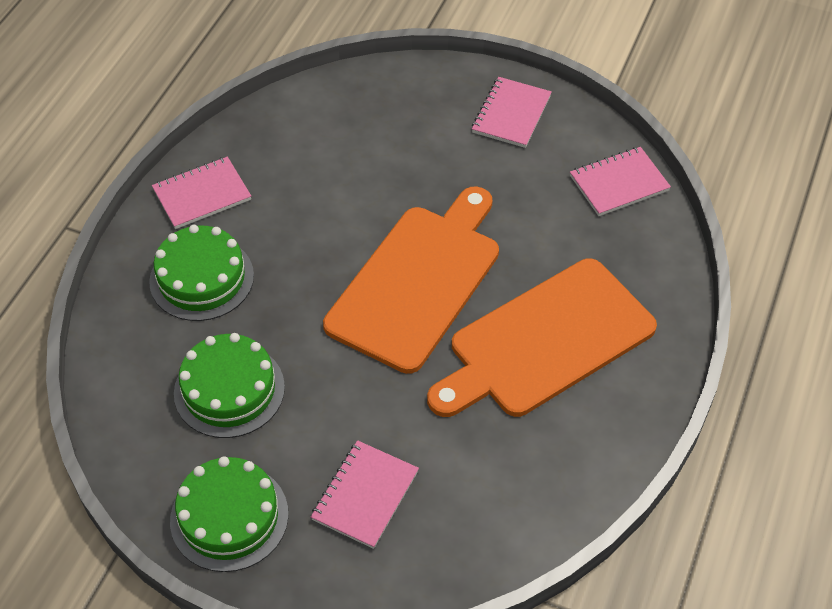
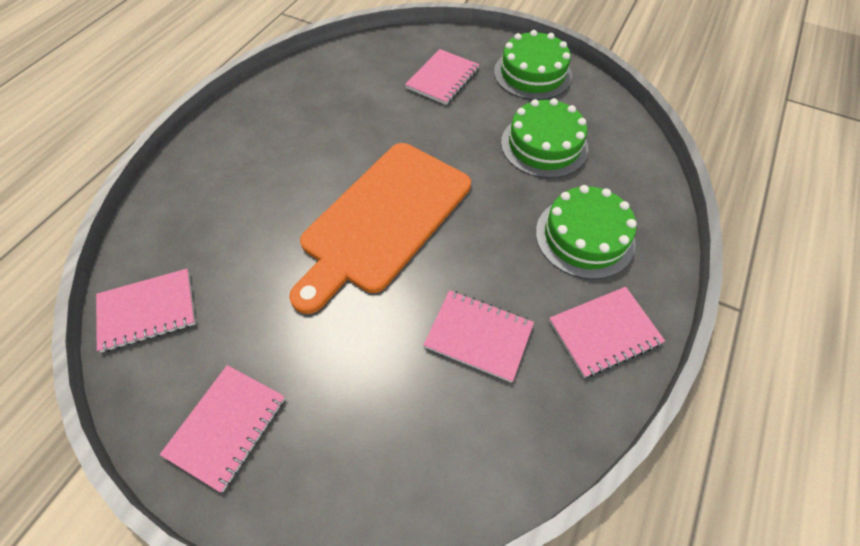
camera: 175 degrees left, 5 degrees up
(315, 184) = (478, 336): none -> pink notebook
(546, 342) = (287, 162): orange cutting board -> none

